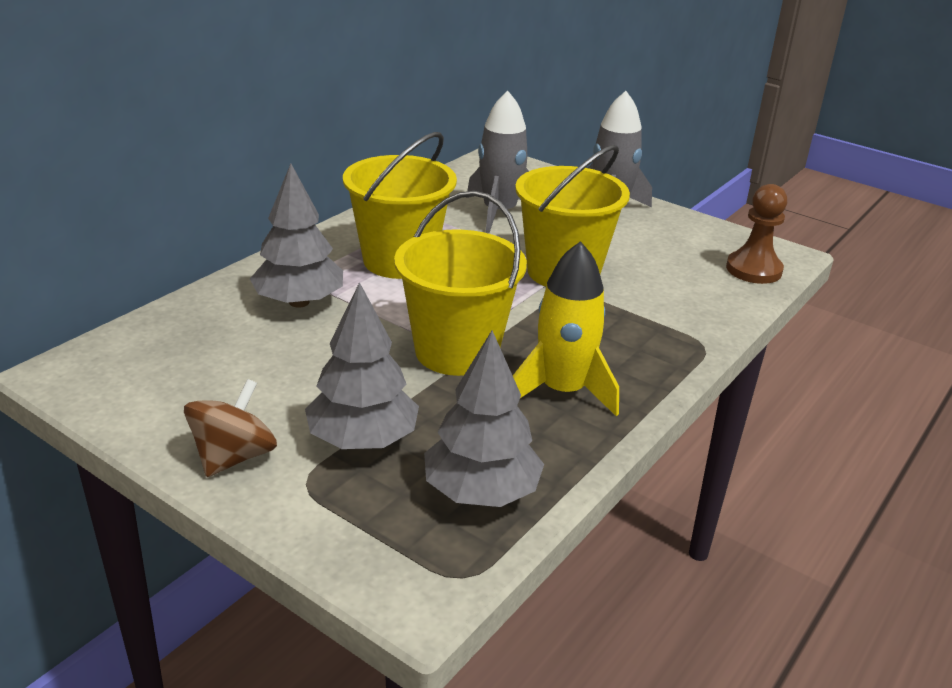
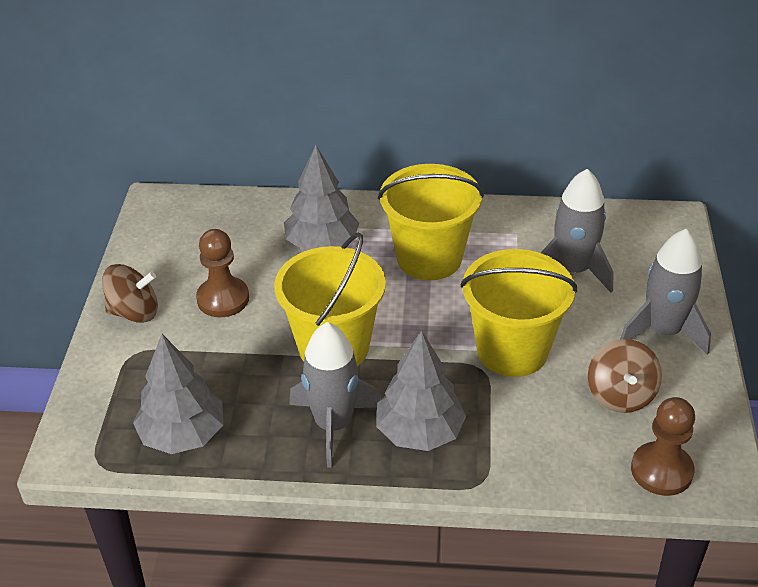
camera: 60 degrees right, 10 degrees up
(298, 388) = (223, 299): none -> brown pawn
(363, 440) = (193, 355): grey tree -> grey tree (419, 432)
(563, 391) = (333, 425): yellow rocket -> grey rocket
(660, 252) = (620, 395): none -> brown spinning top

